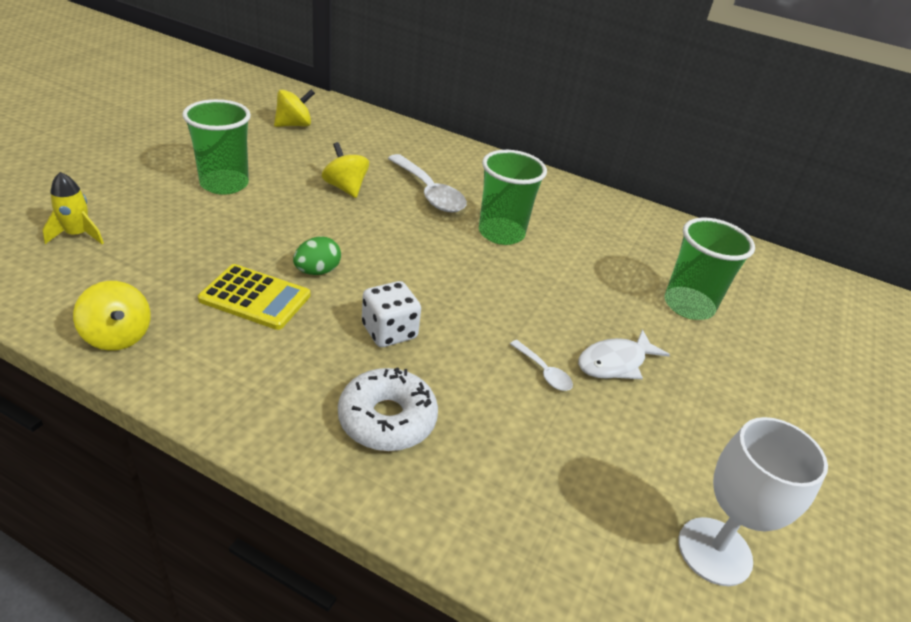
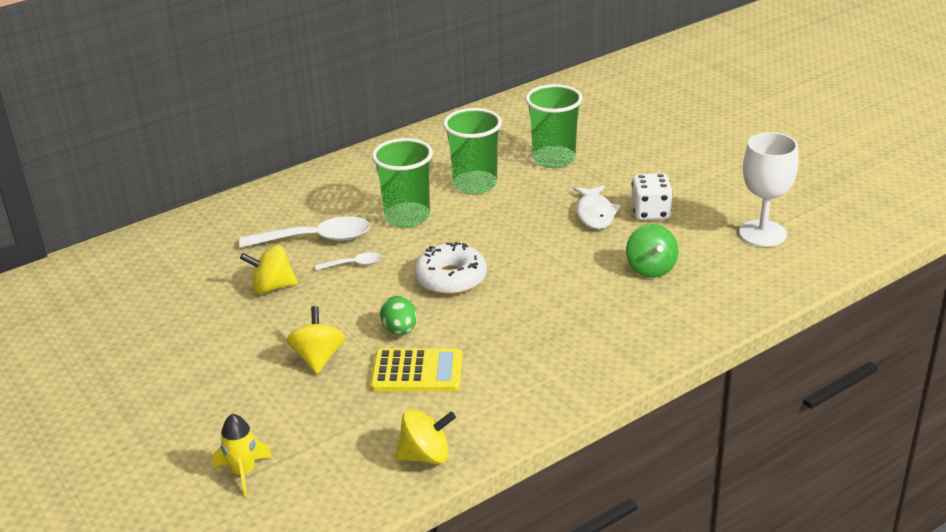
camera: 55 degrees left, 5 degrees down
(224, 184) = (210, 364): green cup -> green cup (475, 184)
(255, 297) = (417, 371): yellow calculator -> yellow calculator turned 45 degrees clockwise
(294, 125) = (114, 296): yellow spinning top -> yellow spinning top (318, 358)
(387, 419) = (597, 331): white donut -> white donut (451, 278)
(389, 332) = (503, 308): white dice -> white dice (650, 212)
(544, 372) = (587, 248): white spoon -> white spoon (353, 264)
(544, 441) = (651, 268): none -> green spinning top

